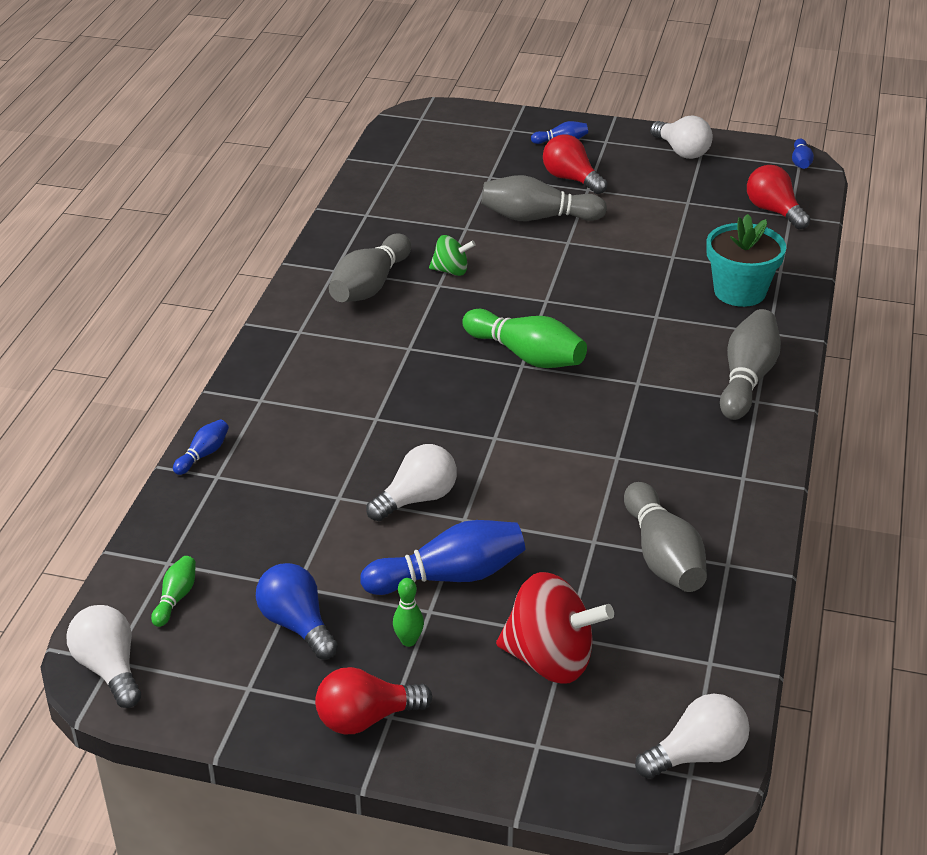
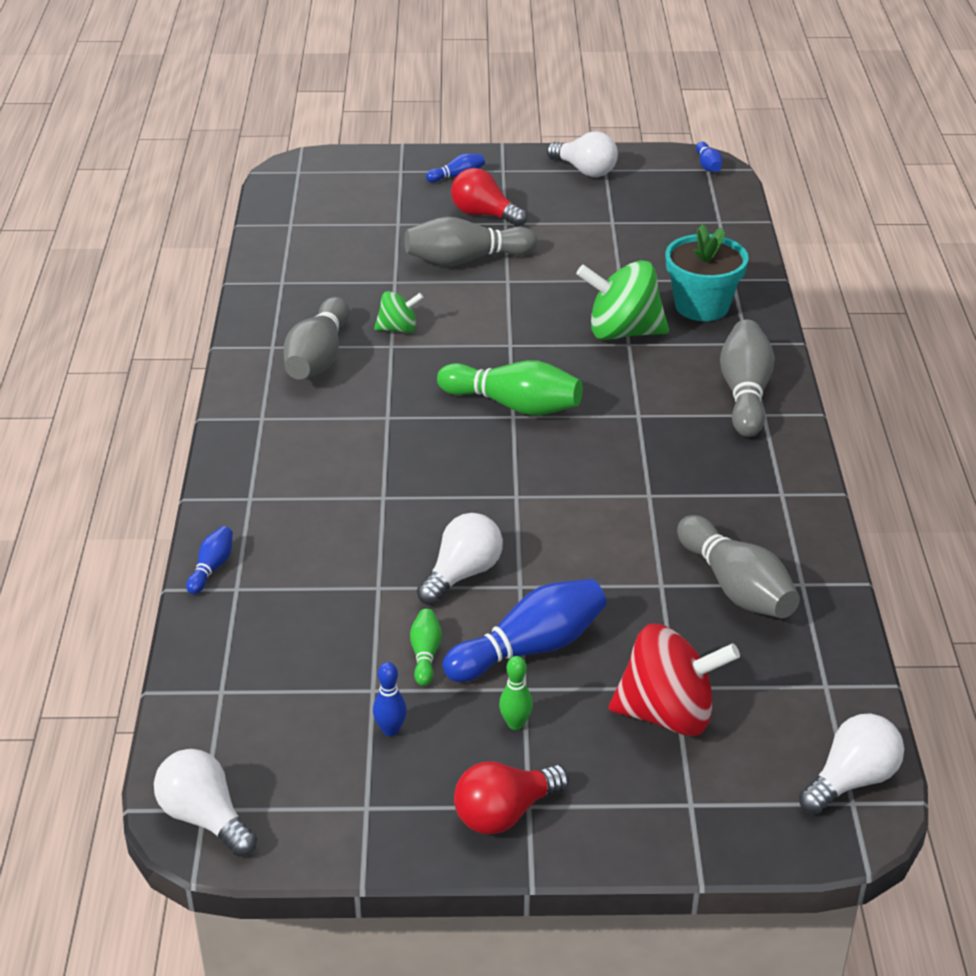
camera: 15 degrees left, 0 degrees up
(176, 598) = (246, 727): green bowling pin -> green bowling pin (425, 654)
(297, 624) = (390, 730): blue light bulb -> blue bowling pin
(654, 304) = (622, 332): none -> green spinning top
(774, 211) = (702, 219): red light bulb -> none

